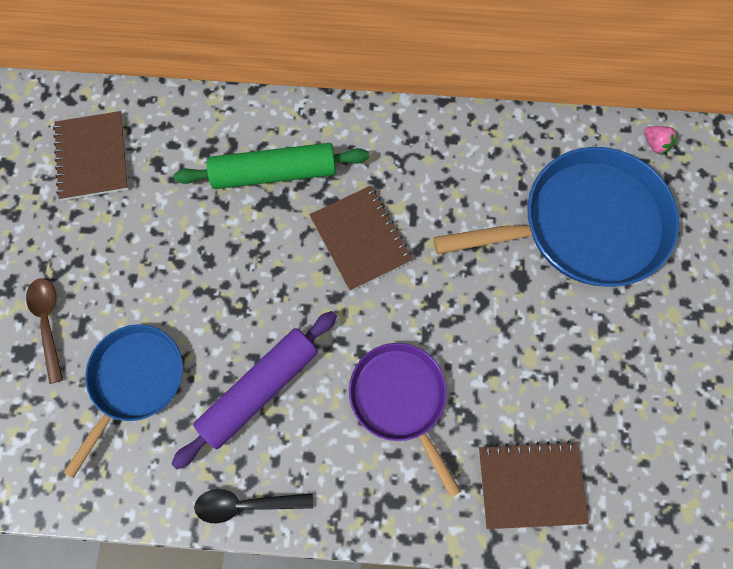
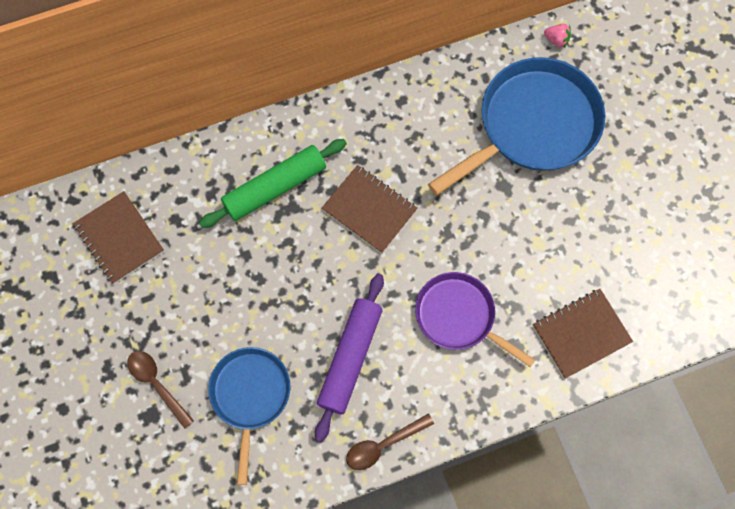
camera: 25 degrees left, 0 degrees up
(246, 504) = (383, 445): black spoon -> brown spoon

